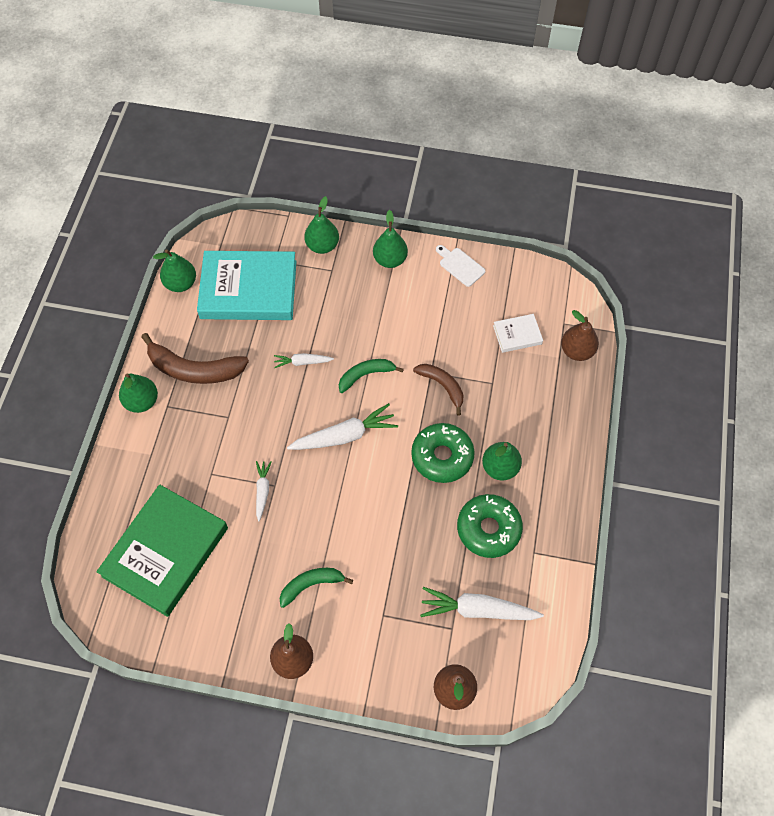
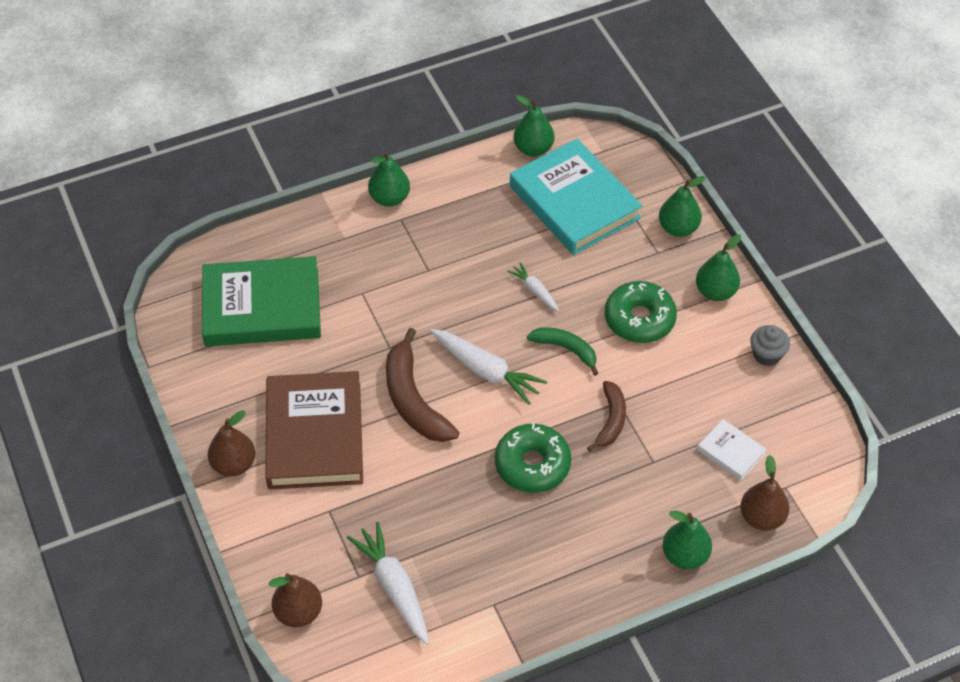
camera: 55 degrees right, 10 degrees down
(194, 369) = (454, 215): brown banana -> brown banana (413, 400)
(262, 491) = (376, 342): white carrot -> none
(311, 585) = (315, 435): green banana -> brown book
(460, 265) = (767, 355): white cutting board -> grey cupcake
(488, 529) = (487, 549): green donut -> green donut (639, 319)
(500, 467) = (562, 522): green pear -> green pear (685, 555)

